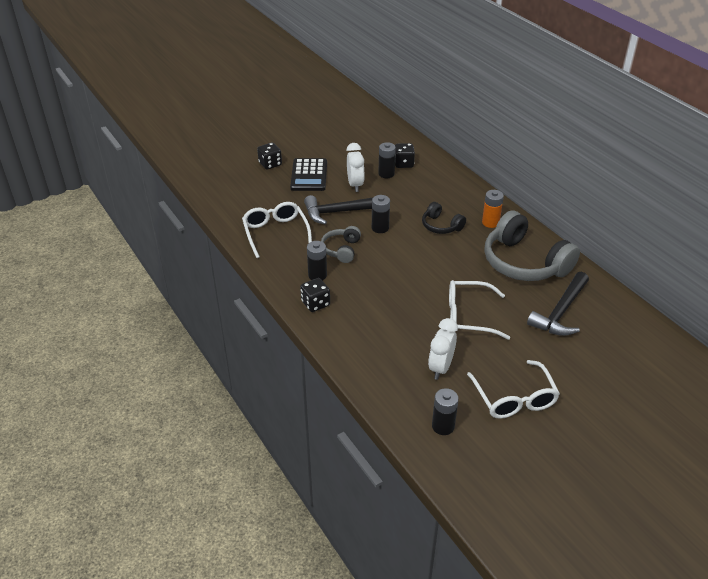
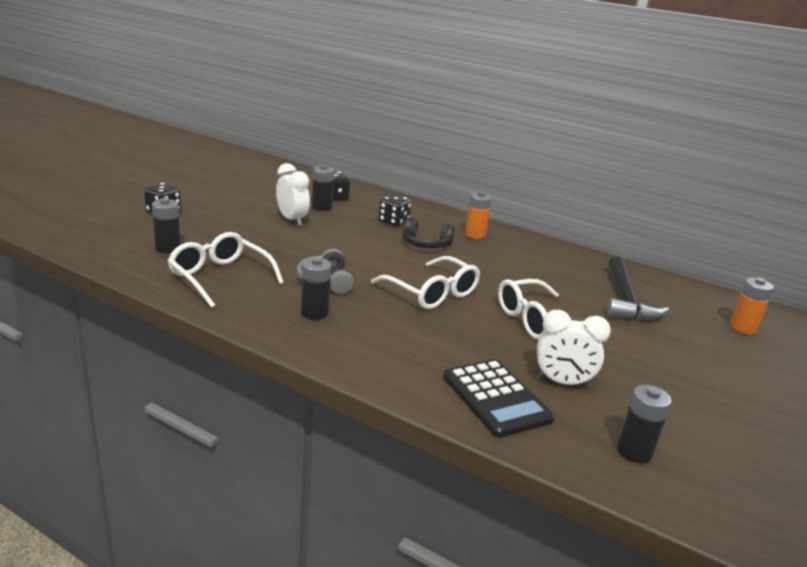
camera: 30 degrees left, 15 degrees down
(309, 175) = (225, 217): black calculator -> black calculator (496, 398)
(315, 303) = (337, 344): black dice -> black dice (393, 221)
(340, 212) = (293, 246): black hammer -> none
(380, 228) = (356, 254): black battery -> black battery (168, 248)
(440, 368) = (562, 382): white clock -> white clock turned 75 degrees counterclockwise
(514, 398) = (676, 395): white glasses -> white glasses (432, 293)
(524, 263) = (544, 263): grey headphones -> none
(637, 360) = (742, 328): none -> orange battery

